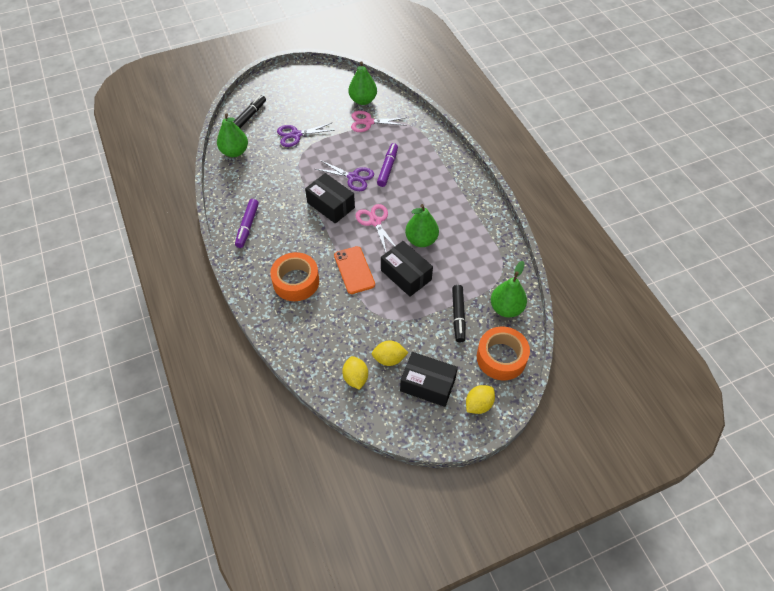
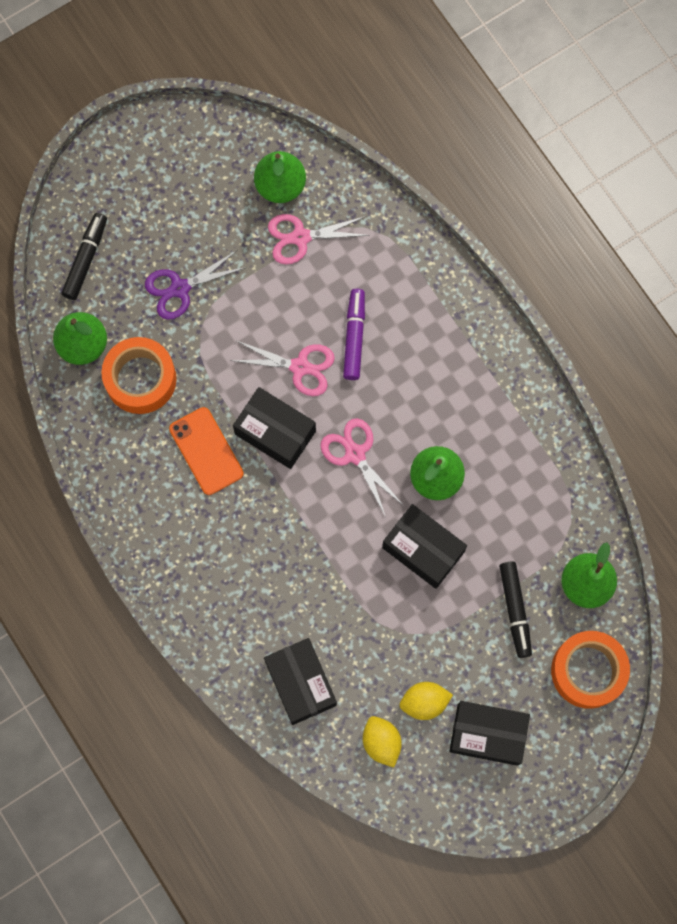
camera: 10 degrees left, 20 degrees up
(247, 226) = (149, 499): purple marker -> none
(296, 281) = (254, 592): orange tape -> orange tape (140, 379)
(311, 335) = (300, 683): none -> black box
(353, 177) = (300, 367): purple scissors -> pink scissors
(354, 270) = (340, 554): orange phone -> orange phone (206, 451)
(478, 404) = (564, 753): yellow lemon -> none

